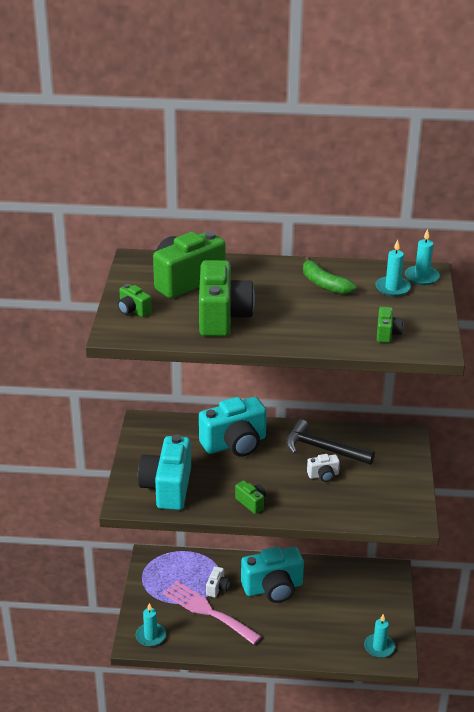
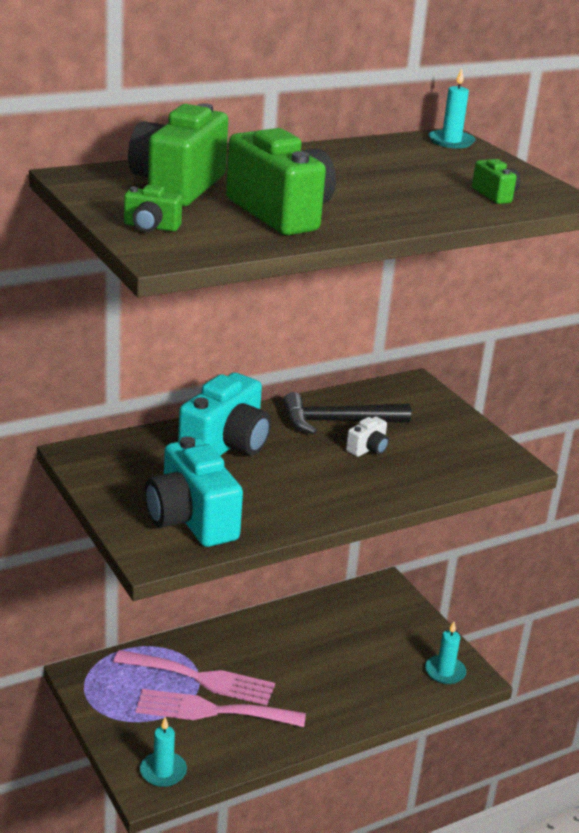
camera: 35 degrees left, 5 degrees down
(217, 588) = (201, 678): white camera -> pink fork
(251, 503) = (316, 504): green camera -> none
(273, 588) = (270, 653): turquoise camera -> none
(324, 284) = (355, 163): green banana -> none
(392, 288) = (436, 155): turquoise candle -> none

